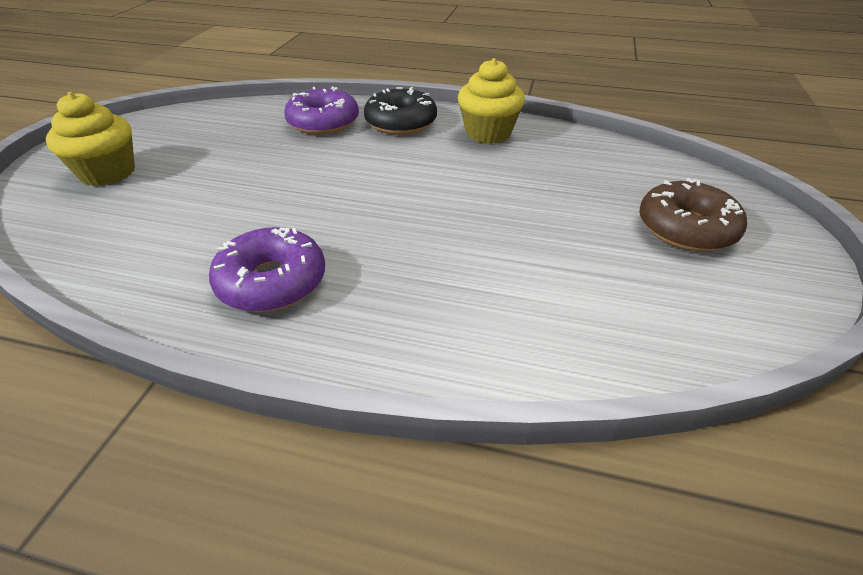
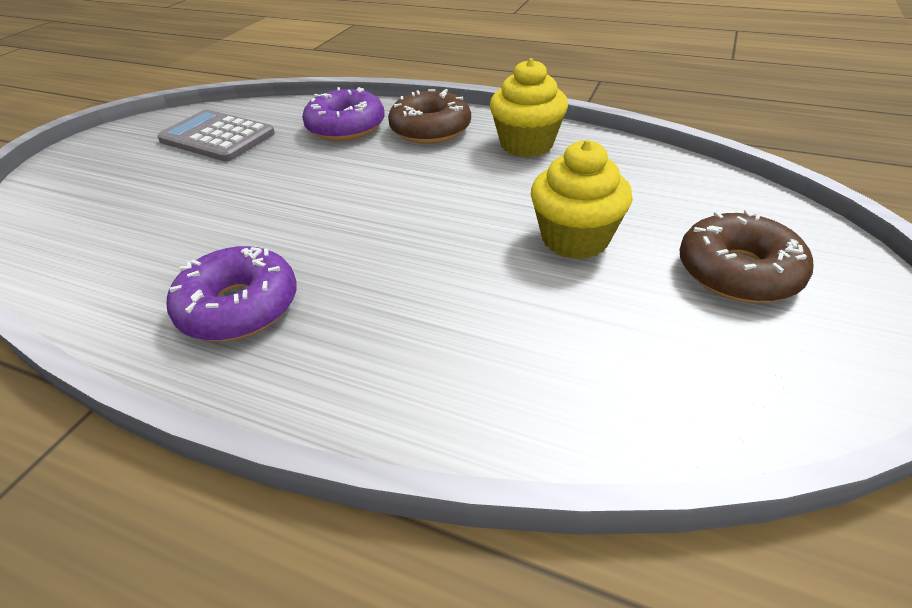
camera: 10 degrees right, 0 degrees up
(108, 173) = (110, 176): yellow cupcake -> yellow cupcake (575, 239)
(203, 134) = (217, 137): none -> grey calculator
(401, 123) = (430, 129): black donut -> brown donut

